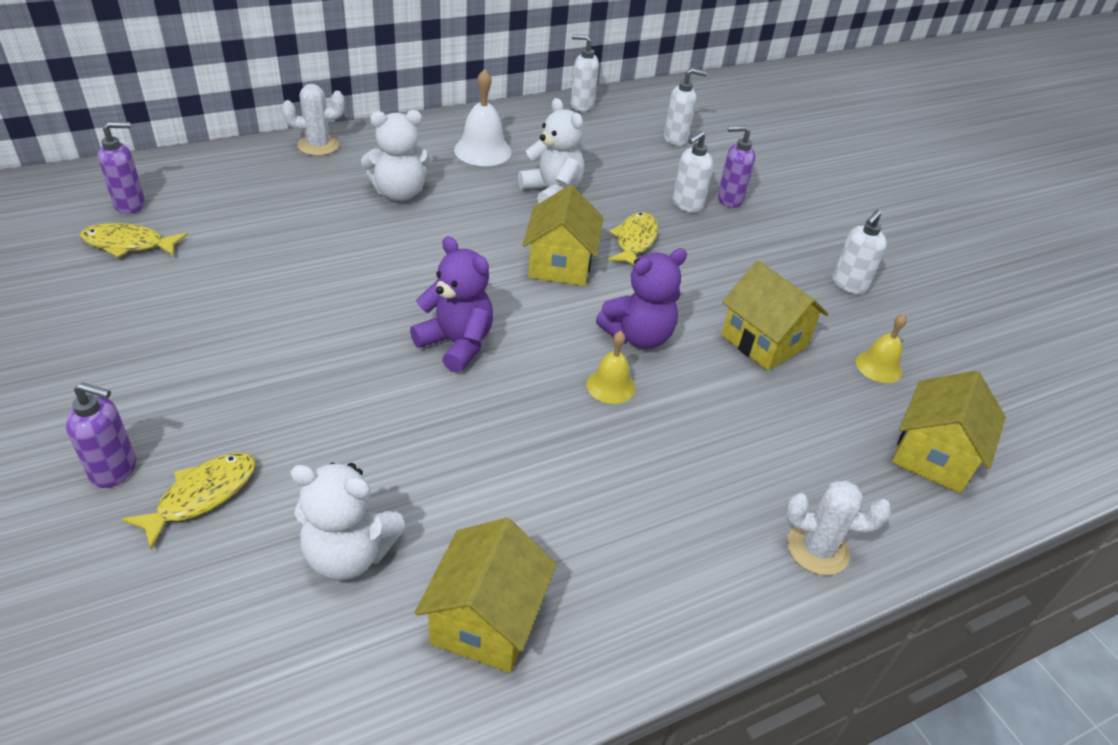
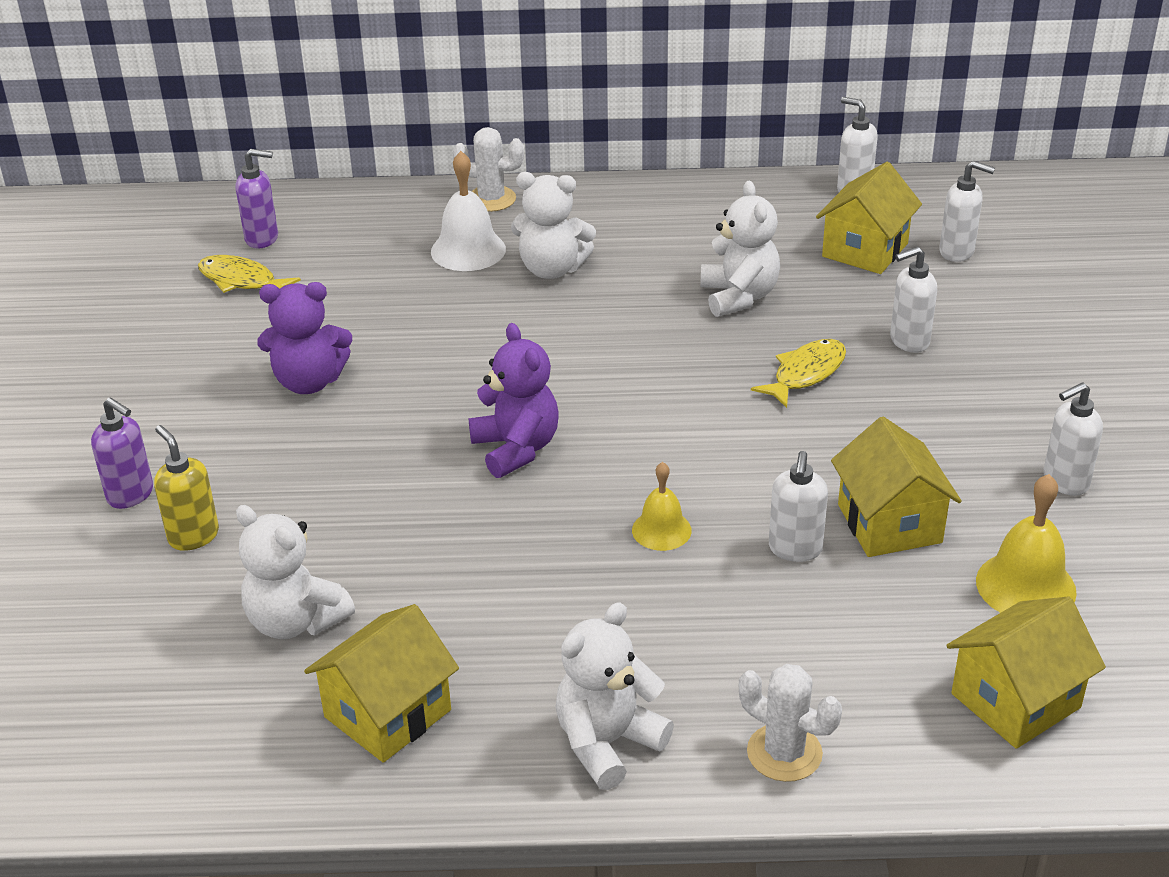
camera: 30 degrees right, 5 degrees down
(202, 496) = (193, 536): yellow fish -> yellow soap dispenser
(482, 151) = (683, 232): white bell -> white bell (468, 250)
(560, 264) = (691, 385): yellow house -> yellow house (865, 250)
(638, 336) = (732, 484): purple teddy bear -> purple teddy bear (309, 382)
(685, 585) = (607, 743): none -> white teddy bear
(715, 377) = (795, 549): none -> white soap dispenser
(729, 199) = (975, 343): purple soap dispenser -> none
(879, 366) = (1025, 586): yellow bell -> yellow bell, size x1.57

